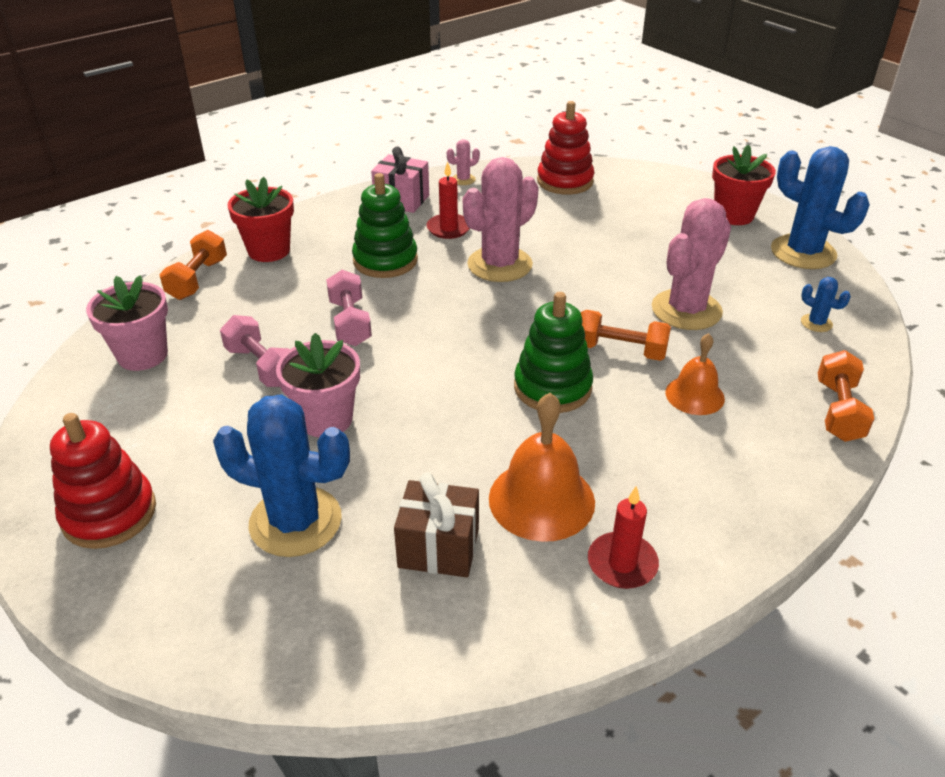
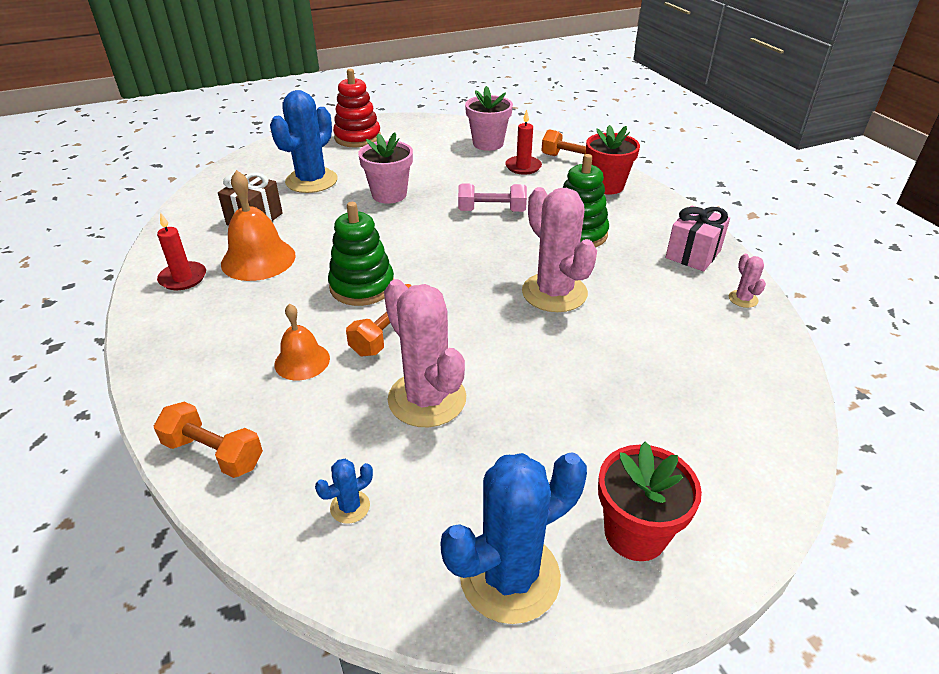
camera: 105 degrees right, 0 degrees up
(262, 366) = (456, 177): pink dumbbell -> none
(448, 228) = (630, 274): red candle -> red candle (523, 167)
(565, 181) = (743, 379): red stacking toy -> none

